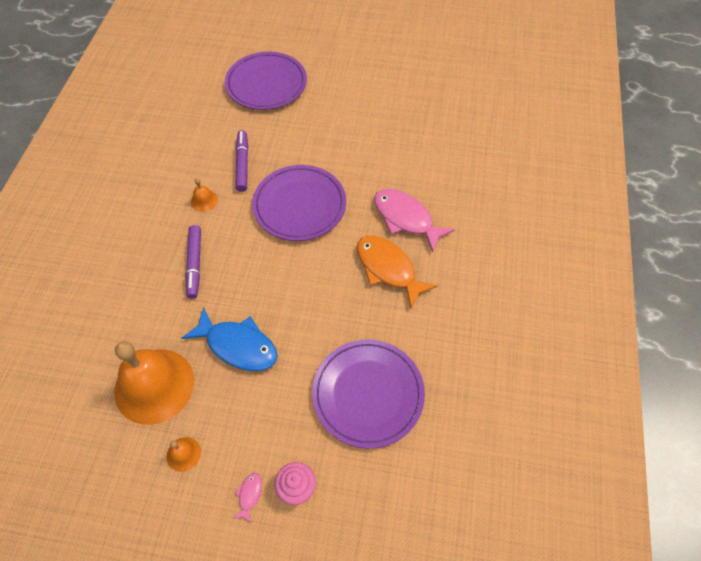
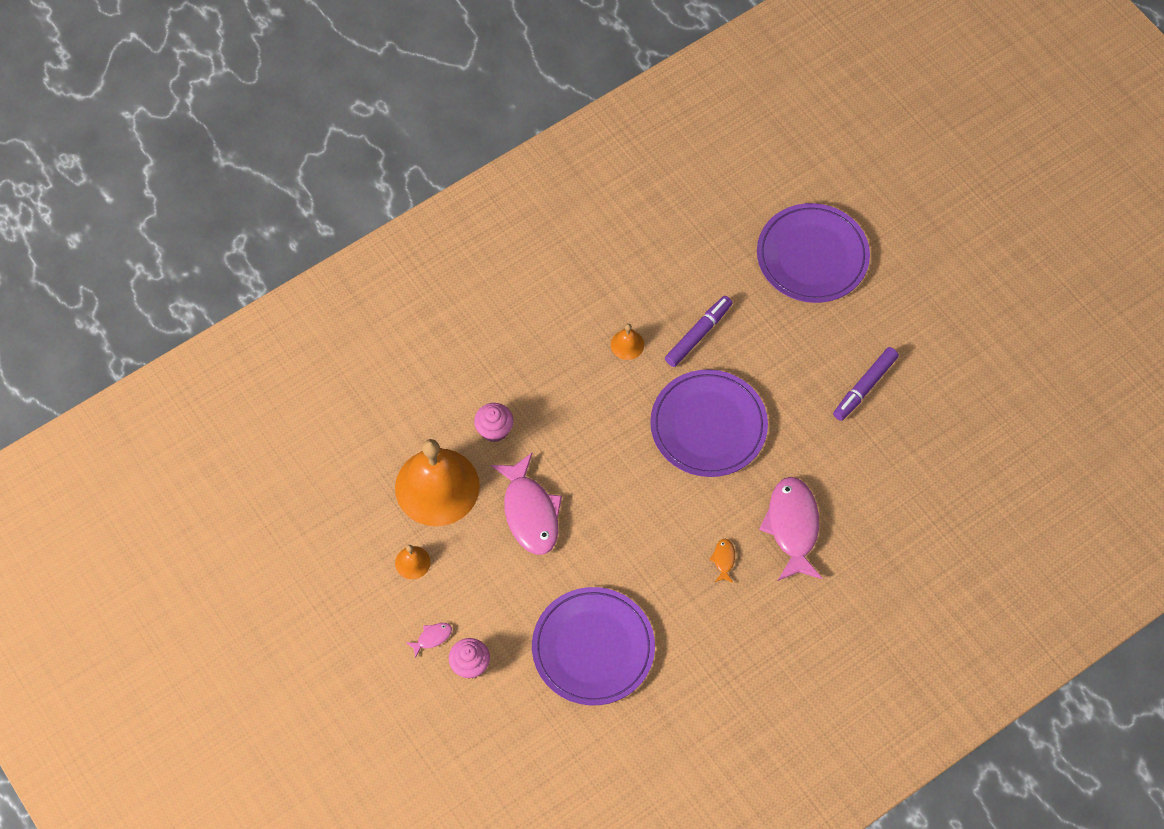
camera: 45 degrees right, 5 degrees up
(162, 315) = (494, 430): none -> pink cupcake
(195, 264) = (562, 404): purple marker -> purple marker (865, 387)
(238, 345) = (530, 512): blue fish -> pink fish
(388, 269) = (723, 560): orange fish -> orange fish, size x0.42

